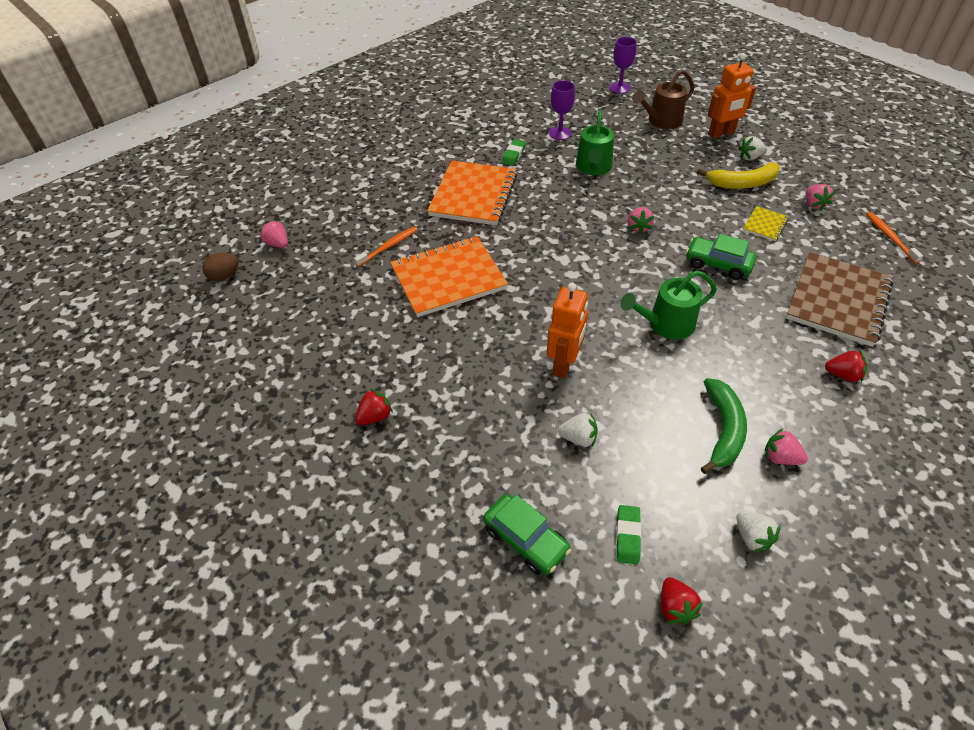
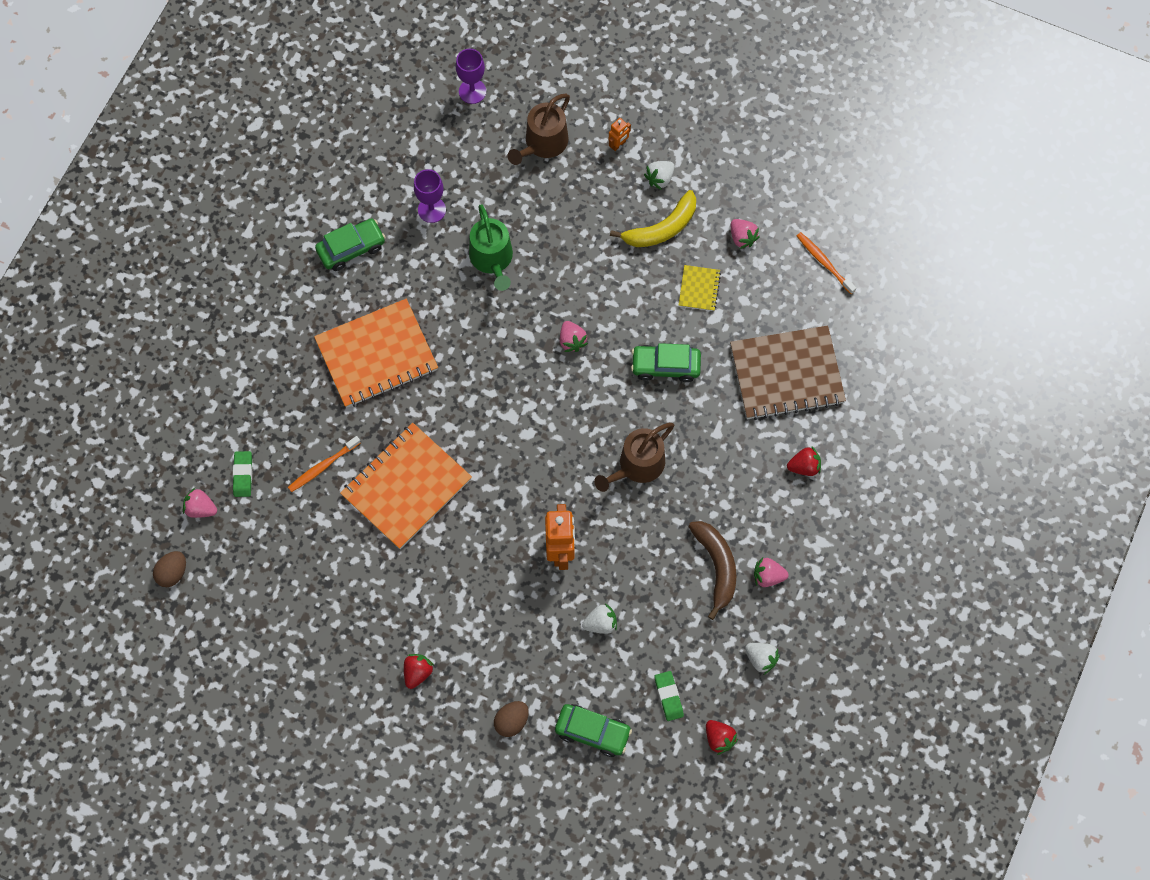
camera: 25 degrees left, 20 degrees up
(389, 246) = (322, 467): orange toothbrush -> orange toothbrush turned 150 degrees counterclockwise
(443, 495) = (511, 721): none -> brown egg
(473, 195) = (376, 355): orange notebook -> orange notebook turned 75 degrees clockwise
(489, 138) = (351, 248): none -> green car
(513, 155) = (392, 269): green eraser -> green eraser (243, 475)
(666, 324) = (637, 465): green watering can -> brown watering can
(721, 134) = (618, 144): orange robot -> orange robot, size x0.50
(723, 429) = (716, 566): green banana -> brown banana
(837, 300) = (786, 374): brown notebook -> brown notebook turned 75 degrees clockwise

